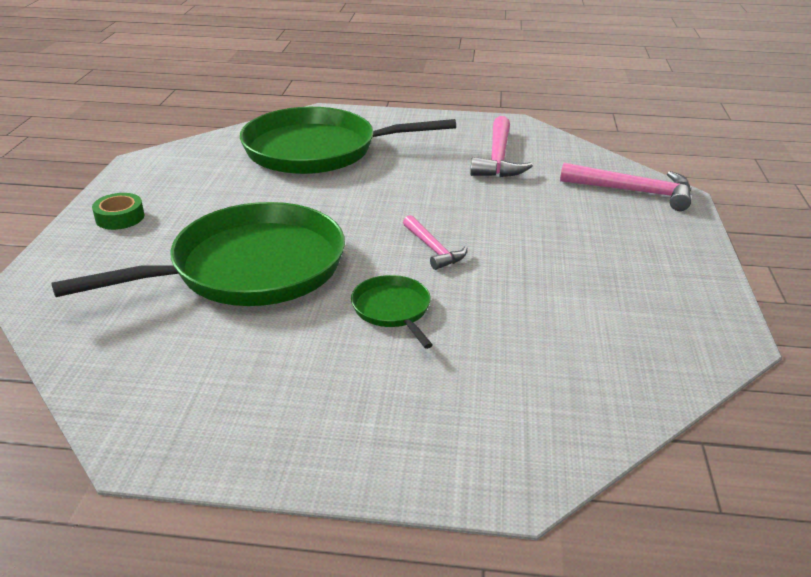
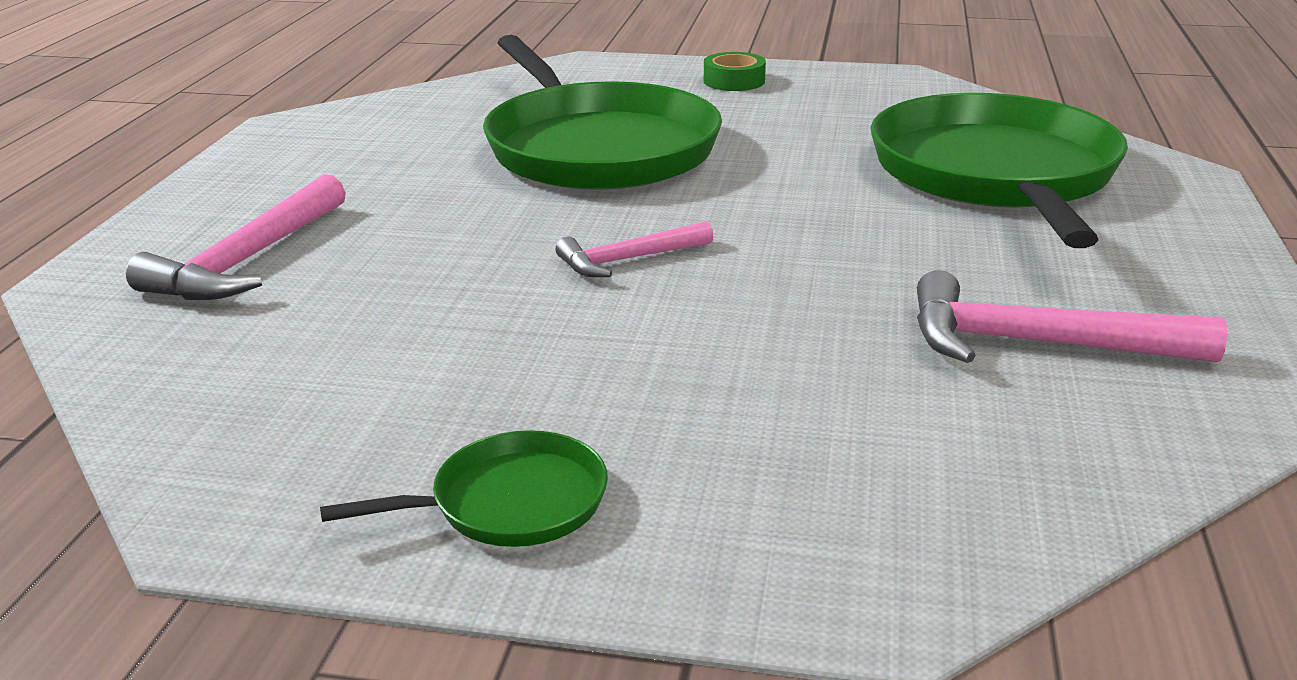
camera: 95 degrees right, 5 degrees down
(393, 310) = (465, 228): green pan -> green pan (510, 502)
(633, 192) = (898, 521): pink hammer -> pink hammer (247, 260)

